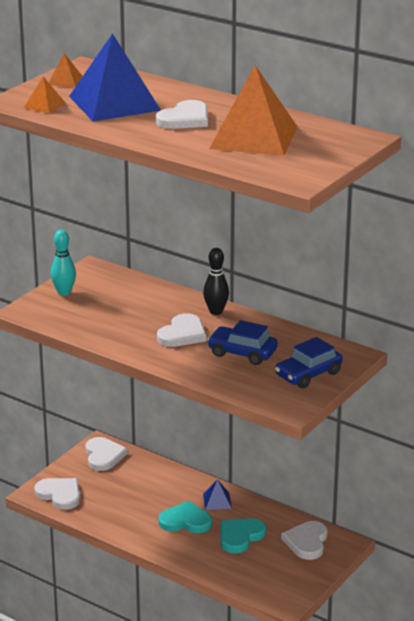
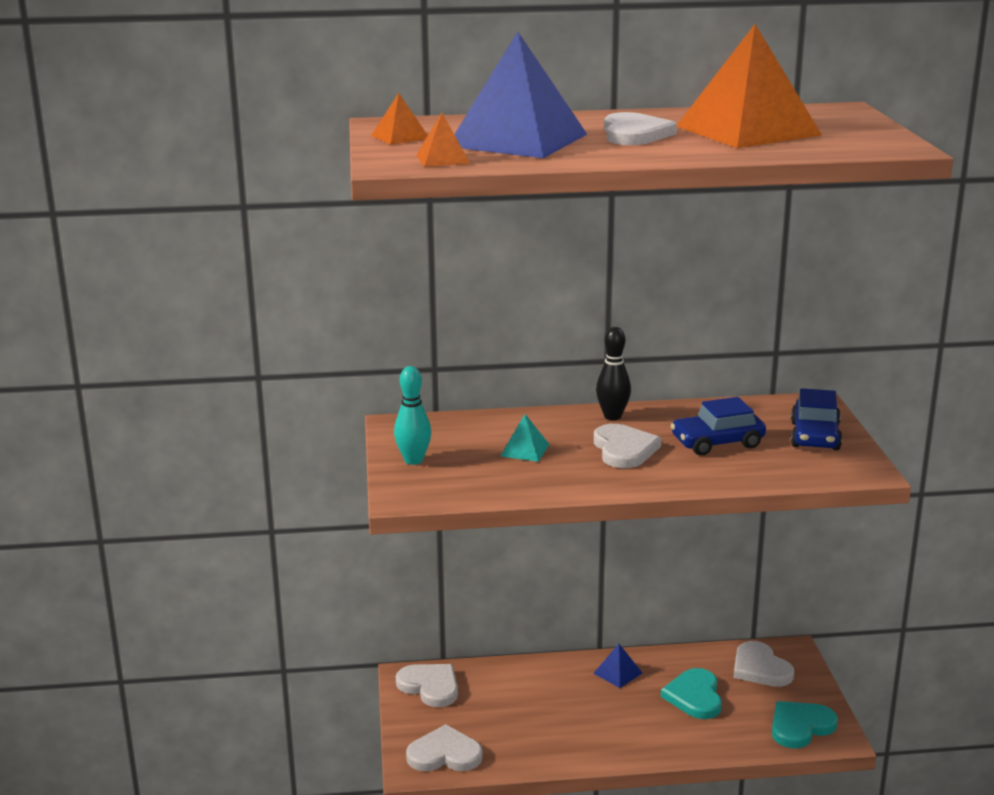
camera: 40 degrees left, 5 degrees down
(130, 311) = (524, 450): none -> turquoise pyramid
(185, 521) = (619, 710): turquoise heart -> turquoise heart (800, 726)

